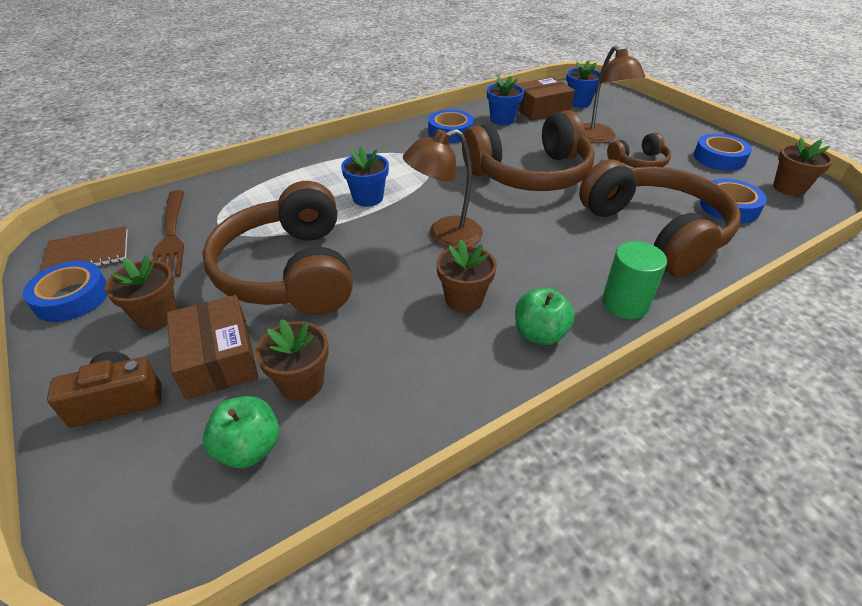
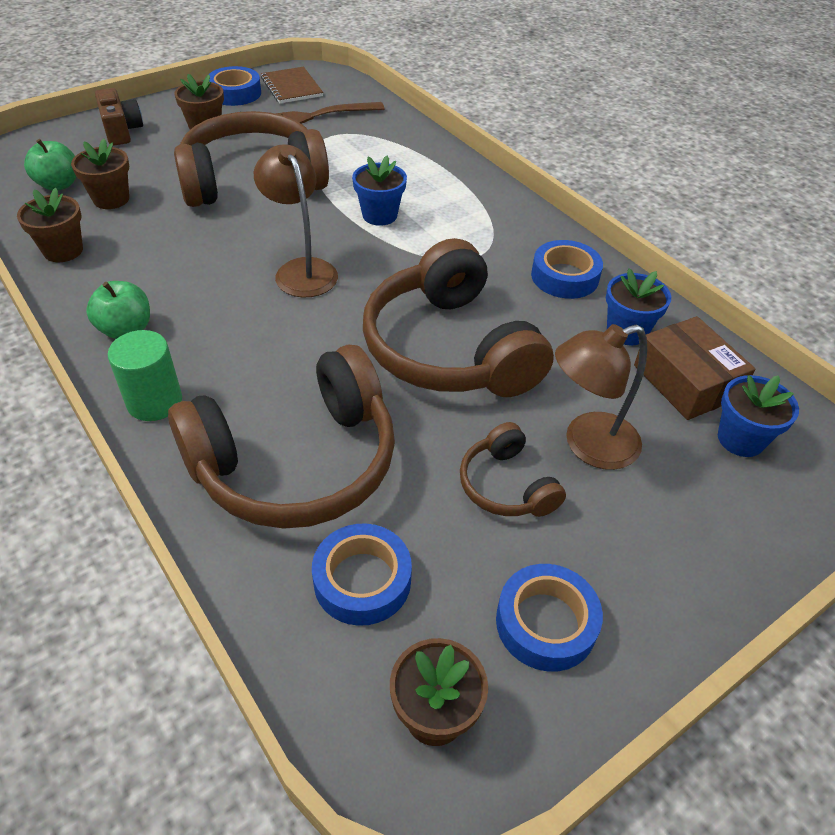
camera: 85 degrees right, 5 degrees up
(218, 358) = (149, 161): brown box -> none
(464, 299) = (189, 282): brown flower pot -> brown flower pot (63, 251)

